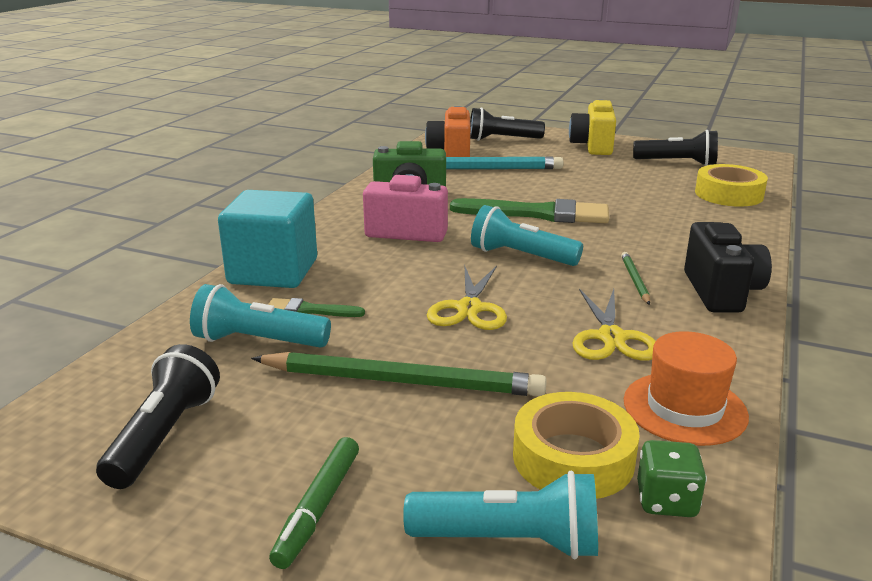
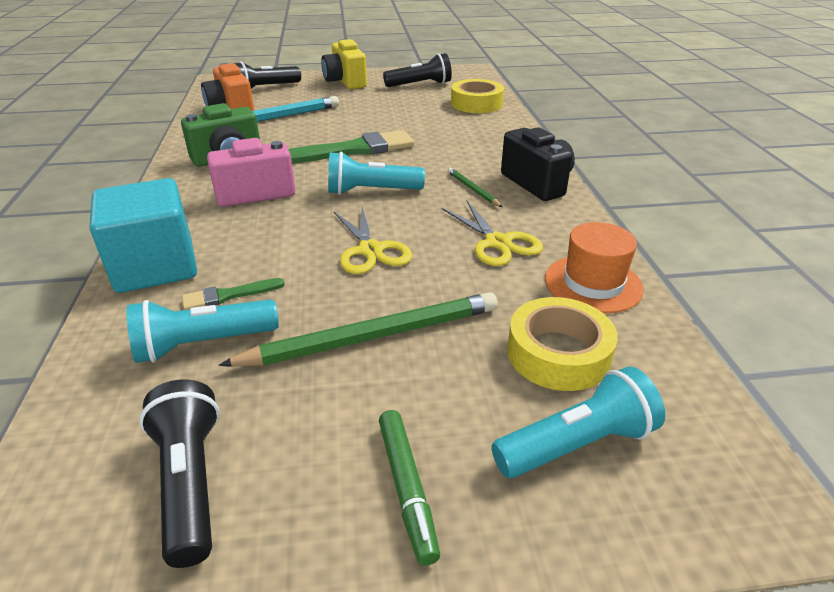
camera: 30 degrees left, 10 degrees up
(666, 501) = (644, 362): green dice -> none

